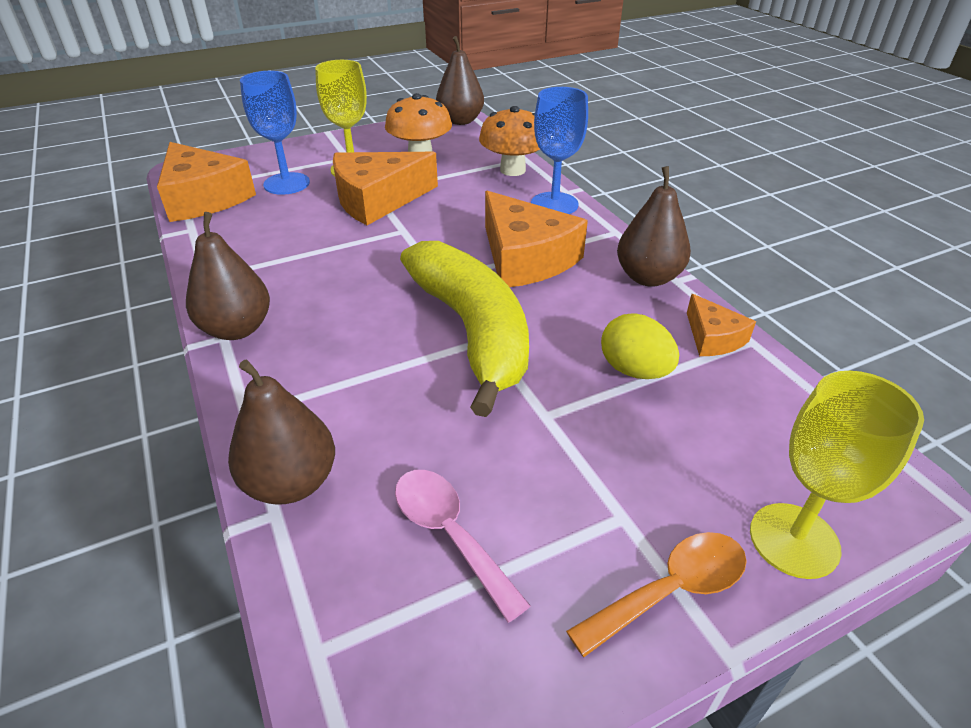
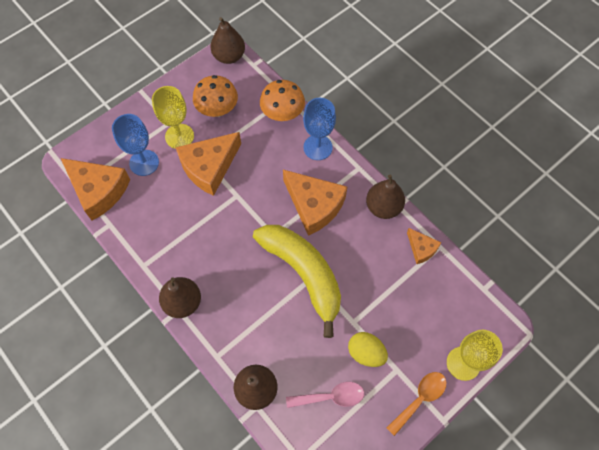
camera: 15 degrees left, 25 degrees up
(449, 534) = (331, 397): pink spoon -> pink spoon turned 135 degrees clockwise
(634, 370) = (388, 282): yellow egg -> yellow egg (366, 353)

